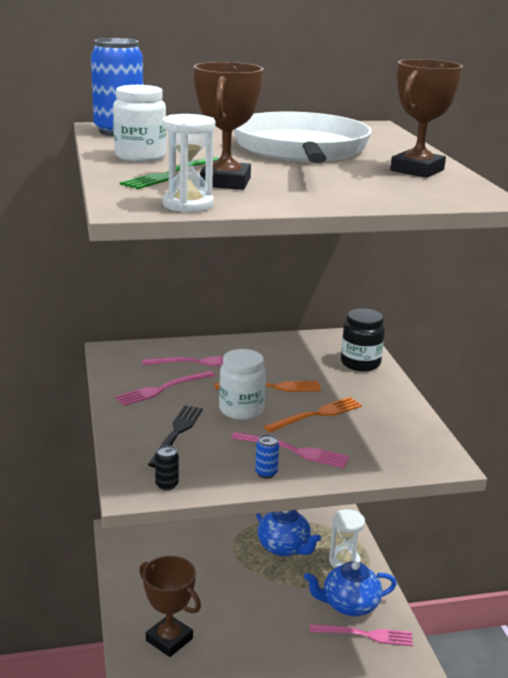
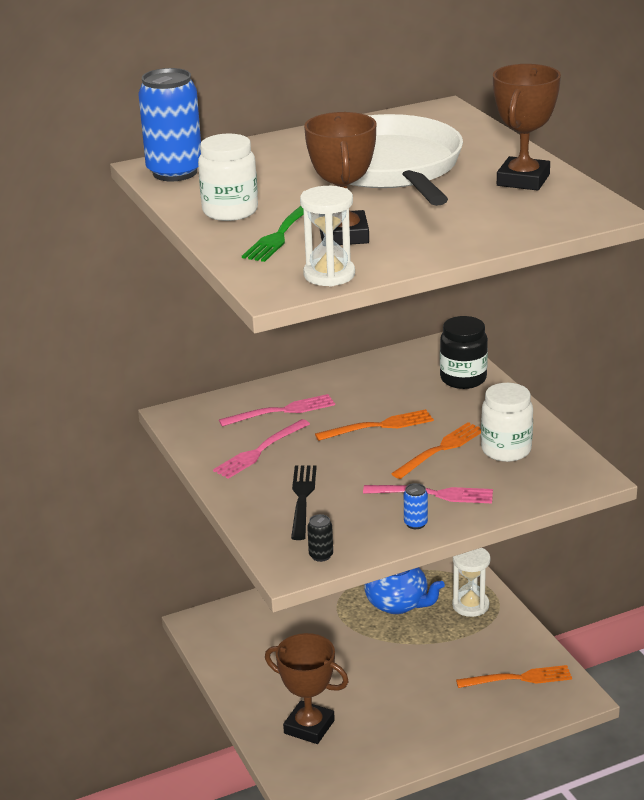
camera: 10 degrees left, 5 degrees up
(241, 410) = (358, 459): white jar -> white jar (506, 450)
(349, 605) = (491, 651): blue teapot -> none
(366, 635) = (519, 678): pink fork -> orange fork

